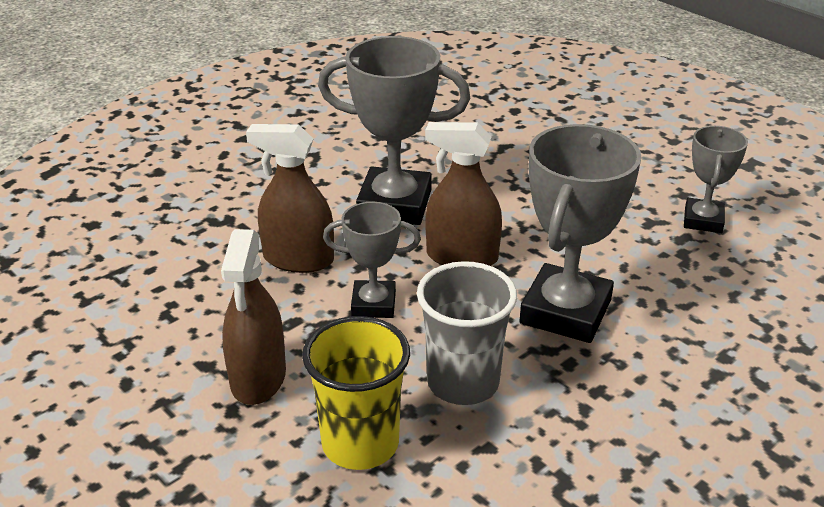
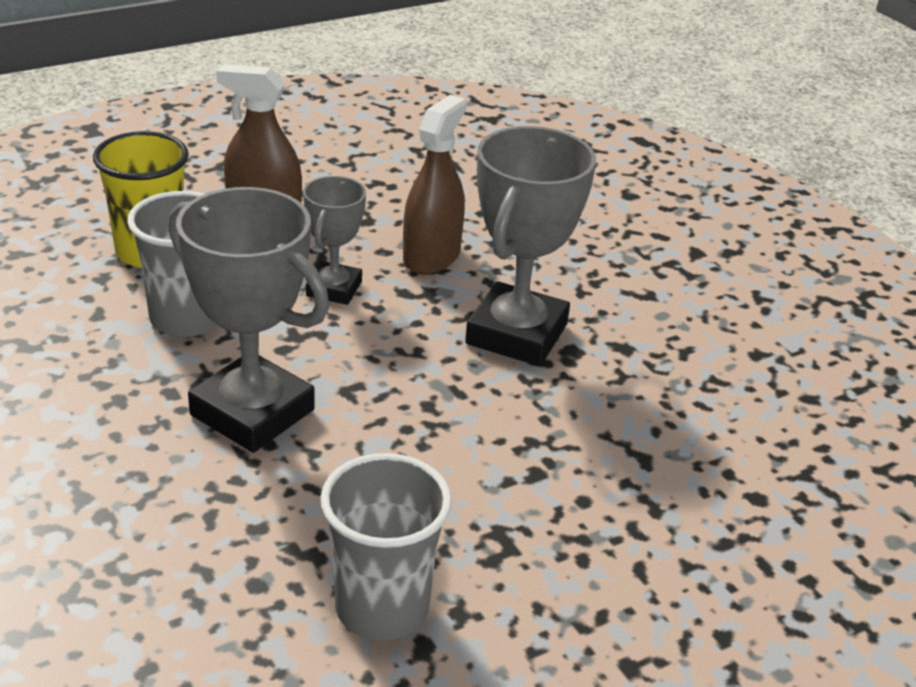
camera: 100 degrees right, 0 degrees up
(462, 257) = (389, 361): brown spray bottle -> none
(703, 220) = (382, 608): grey trophy -> grey cup

